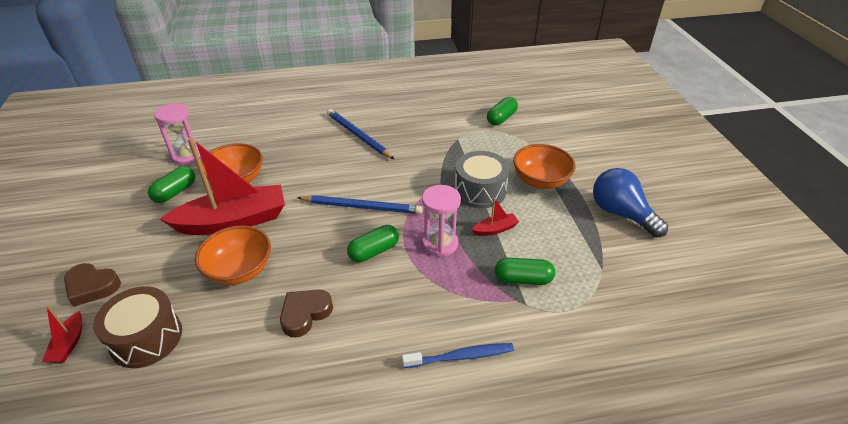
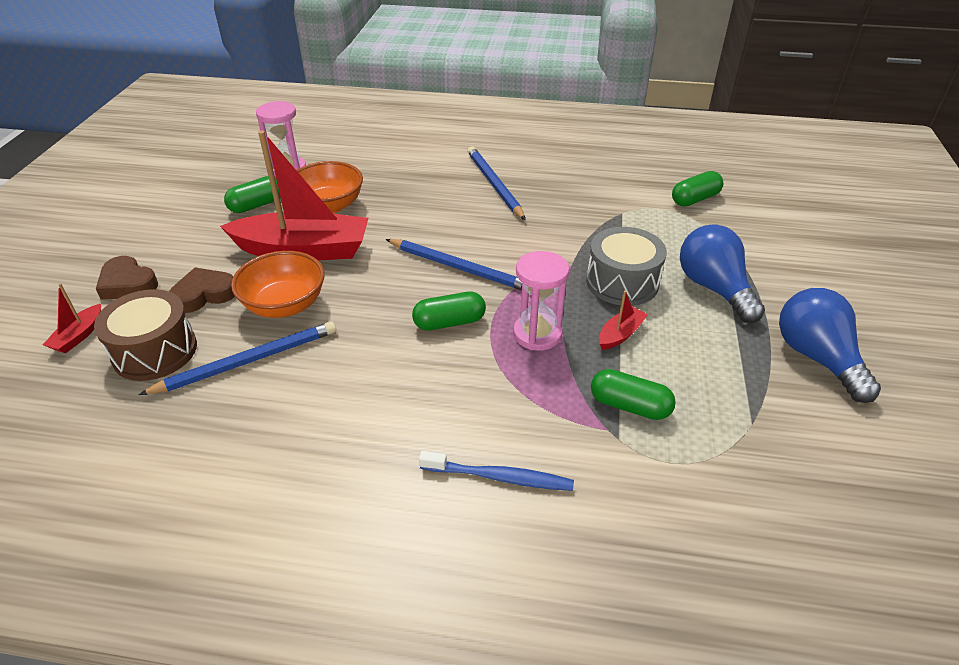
camera: 20 degrees right, 0 degrees up
(230, 324) = (247, 361): none -> blue pencil
(305, 314) = (334, 373): brown heart -> brown heart (204, 294)
(495, 229) = (620, 334): red boat -> red boat turned 45 degrees counterclockwise
(540, 181) = (714, 288): orange bowl -> blue light bulb

